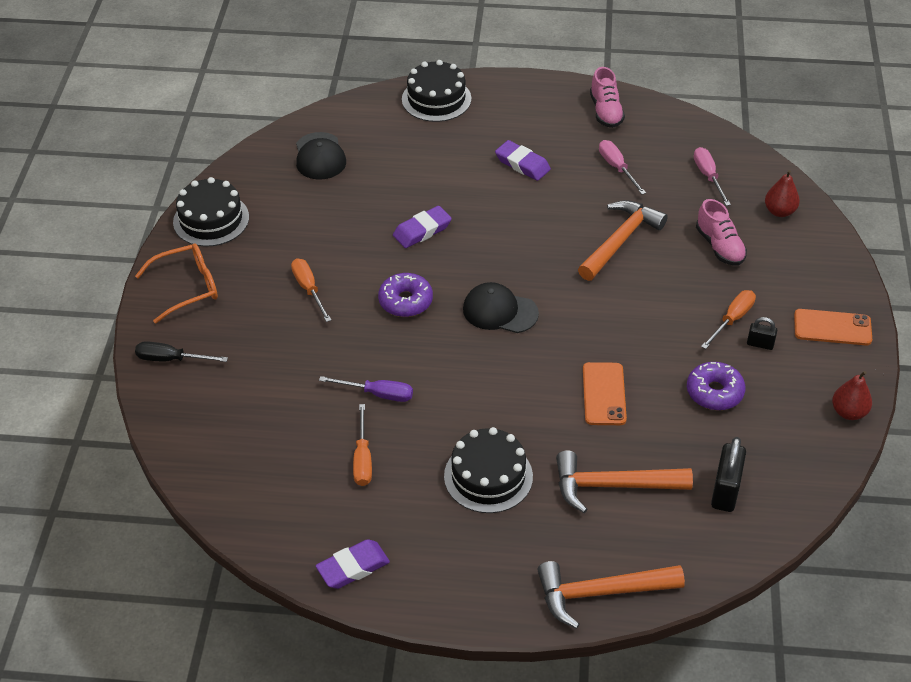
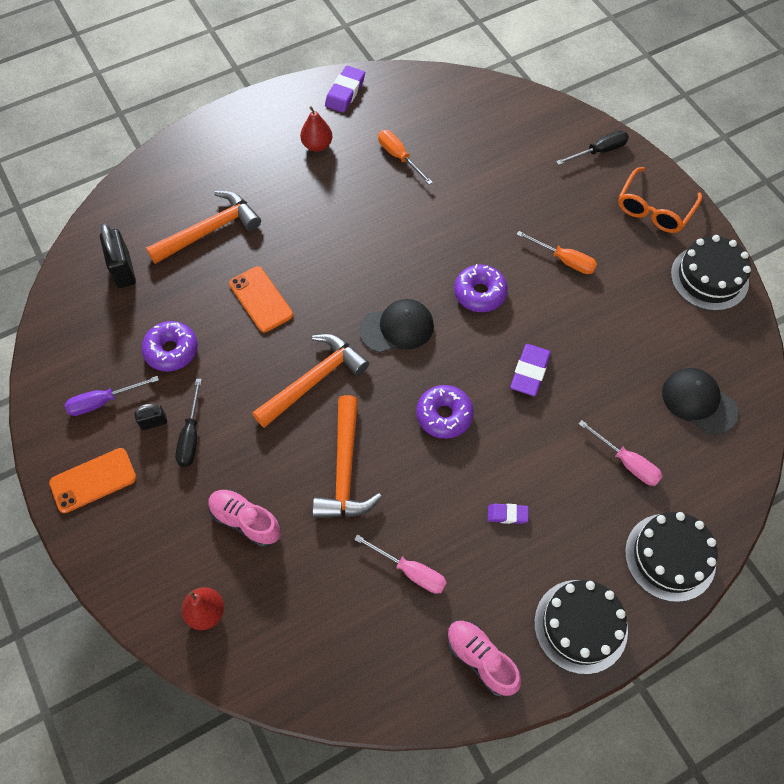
camera: 145 degrees right, 15 degrees up
(378, 394) = (430, 206): purple screwdriver -> purple screwdriver (103, 401)
(488, 476) = (303, 191): black cake -> black cake (580, 626)
(515, 236) = (444, 415): none -> purple donut
(522, 164) = (507, 515): purple eraser -> purple eraser, size x0.61
(600, 593) = (175, 157): orange hammer -> orange hammer (314, 380)
(708, 176) = (307, 620): pink screwdriver -> pink screwdriver (627, 462)
(732, 319) = (191, 436): orange screwdriver -> black screwdriver
(848, 412) = (48, 394): red pear -> red pear (317, 145)

